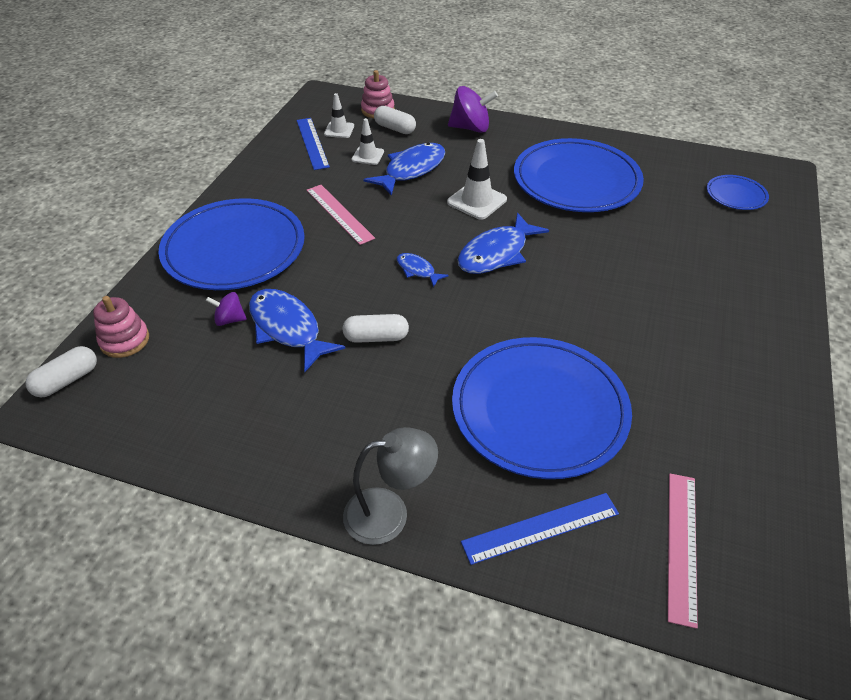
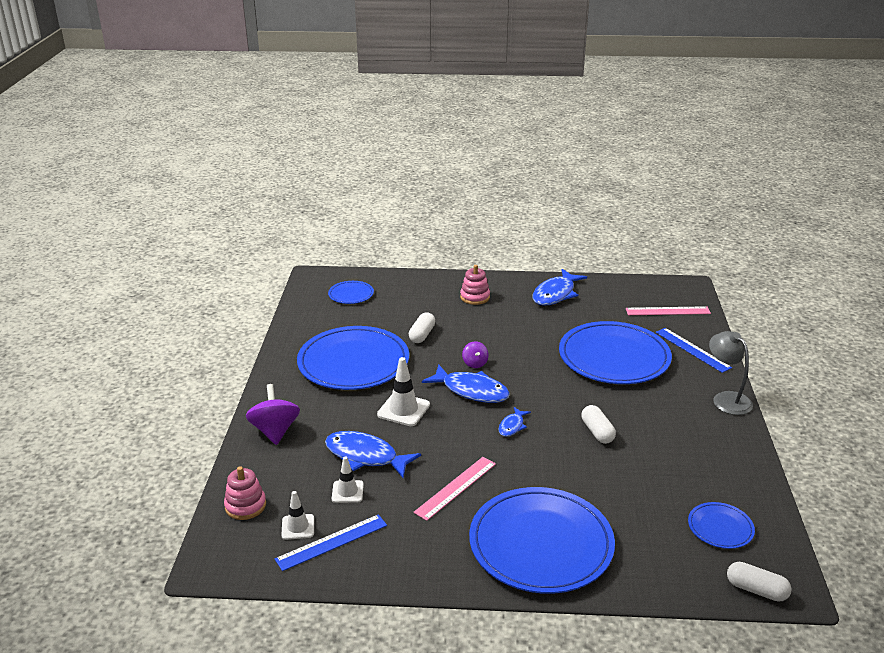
camera: 105 degrees left, 15 degrees down
(124, 340) = (693, 572): pink stacking toy -> pink stacking toy (475, 297)
(162, 388) = (720, 528): none -> blue plate
(229, 320) = (629, 515): purple spinning top -> purple spinning top (475, 363)
(287, 328) = (617, 479): blue fish -> blue fish (555, 294)
(395, 128) = (286, 484): white capsule -> white capsule (422, 335)

